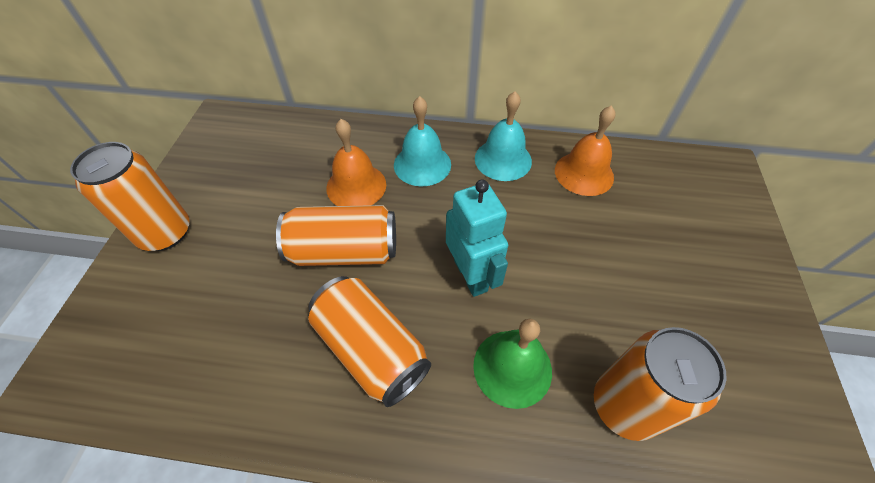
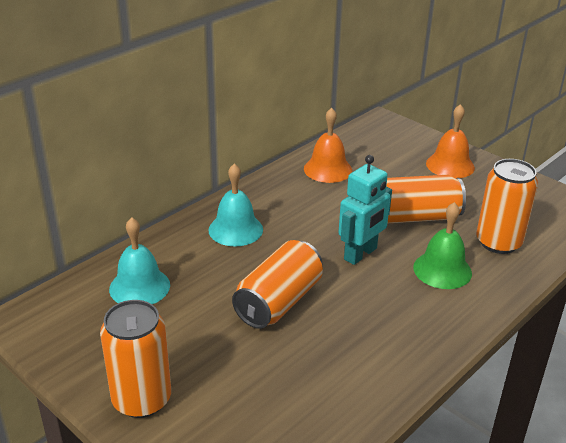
camera: 55 degrees left, 20 degrees down
(356, 186) = (218, 270): orange bell -> orange bell (450, 165)
(371, 349) = (377, 322): orange can -> orange can (416, 217)
(471, 275) = (361, 254): turquoise robot -> turquoise robot turned 120 degrees clockwise
(503, 159) = (276, 193): turquoise bell -> turquoise bell (139, 287)

